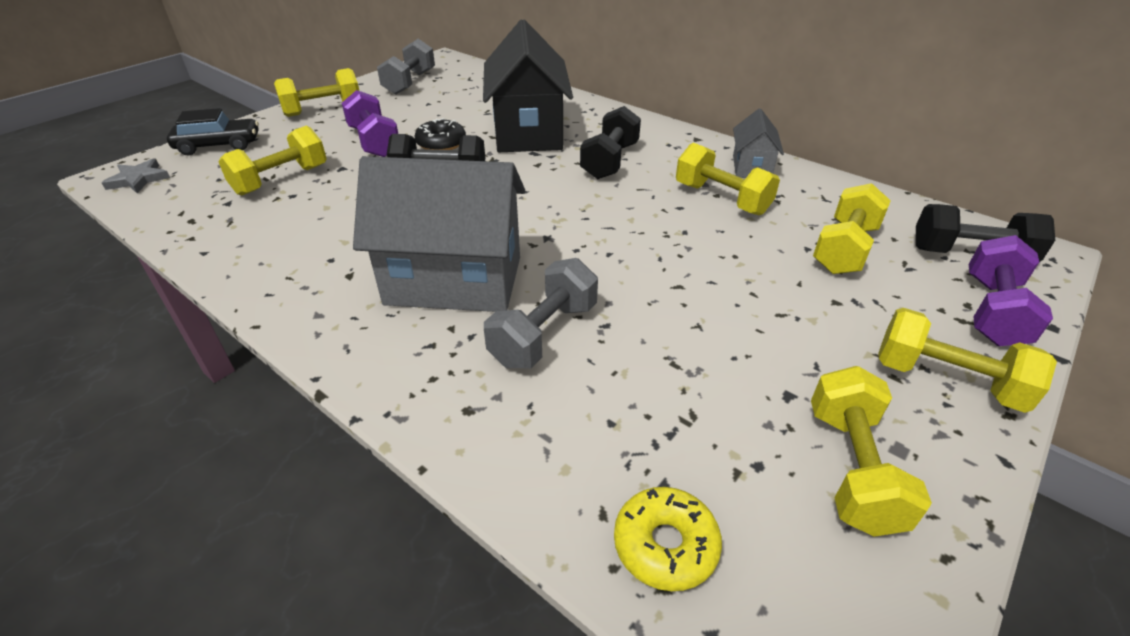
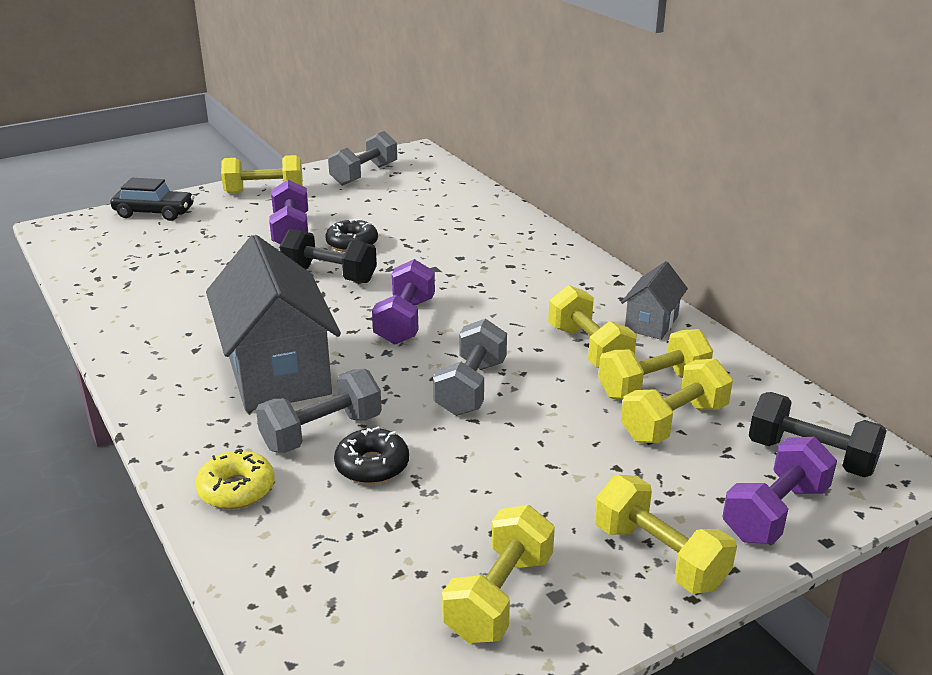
camera: 20 degrees right, 10 degrees down
(139, 179) = (75, 233): grey star -> none
(281, 180) = (188, 255): yellow dumbbell -> yellow dumbbell (653, 386)
(454, 280) = (278, 372): grey house -> grey house turned 45 degrees clockwise
(528, 132) = (445, 246): black house -> none
(543, 205) = (405, 321): none -> purple dumbbell
(610, 161) = (505, 290): black dumbbell -> none
(620, 357) = (372, 465): none -> black donut
(651, 255) = (471, 388): none -> grey dumbbell
(665, 545) = (301, 603): yellow donut -> yellow donut (236, 489)

